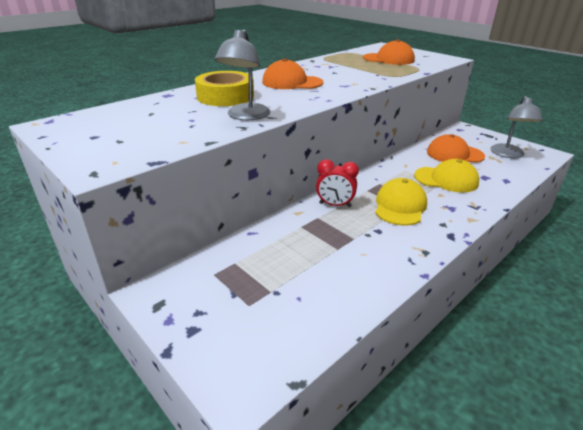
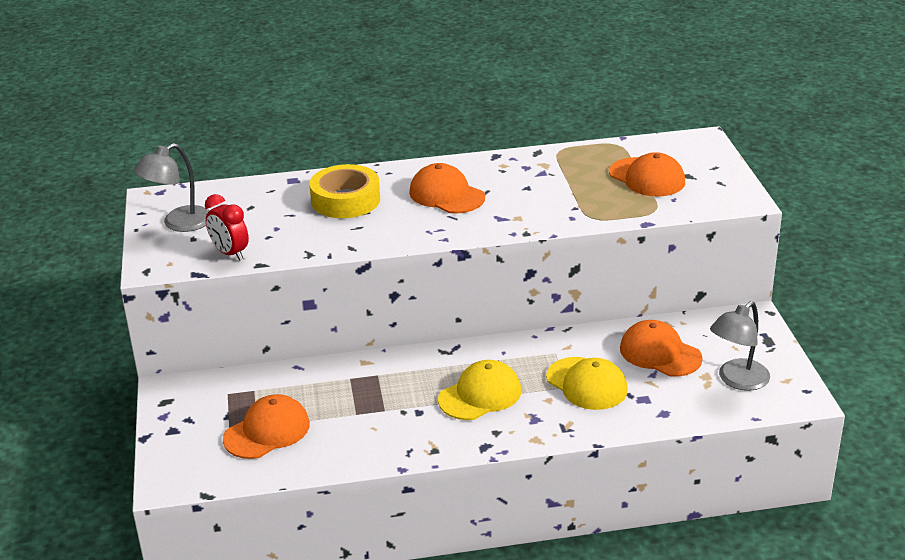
camera: 35 degrees right, 0 degrees up
(245, 116) = (329, 239): grey lamp -> grey lamp (179, 223)
(285, 292) = (267, 431): none -> orange cap
(335, 205) = (412, 367): red clock -> red clock (230, 253)

